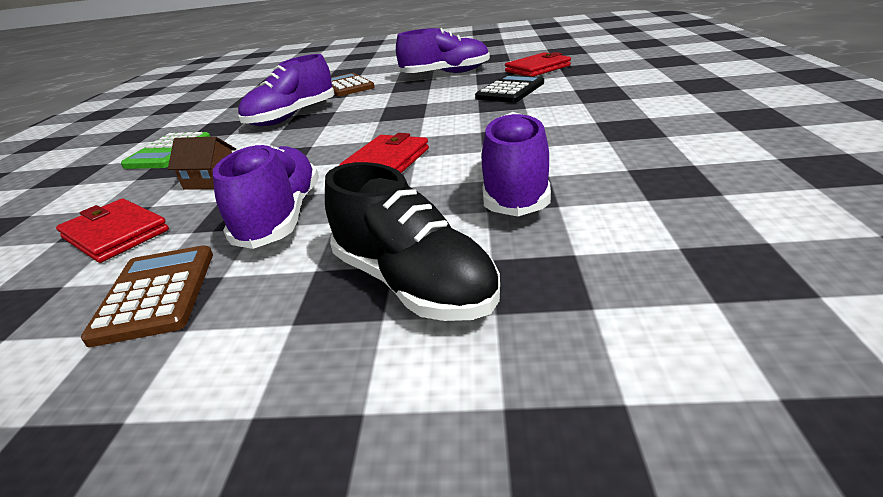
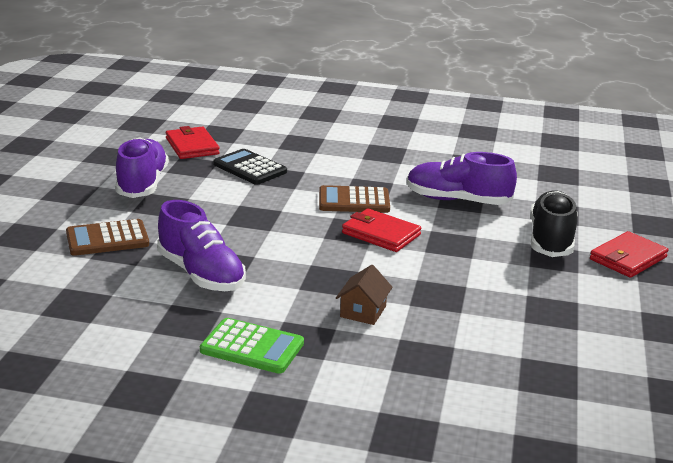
camera: 85 degrees left, 5 degrees down
(115, 234) = (450, 347): red wallet -> red wallet (628, 258)
(156, 294) = (542, 316): brown calculator -> brown calculator (354, 201)
(281, 217) = (456, 276): purple shoe -> none
(413, 283) = (551, 239): black shoe -> black shoe turned 45 degrees counterclockwise

